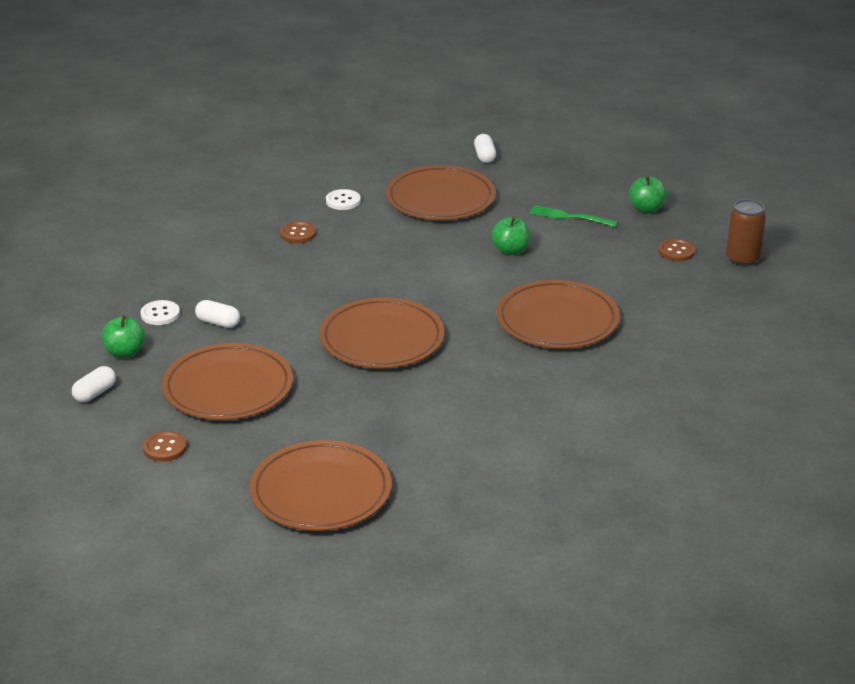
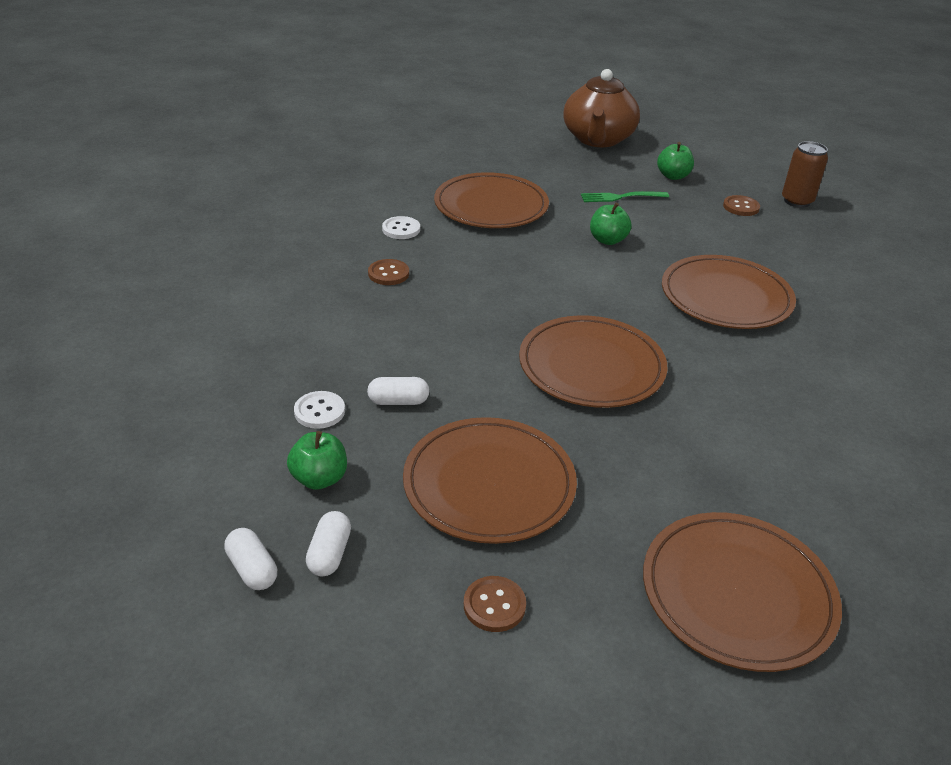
camera: 30 degrees left, 5 degrees up
(484, 156) = (488, 160): white capsule -> white capsule (252, 569)
(615, 158) = (598, 139): none -> brown teapot

